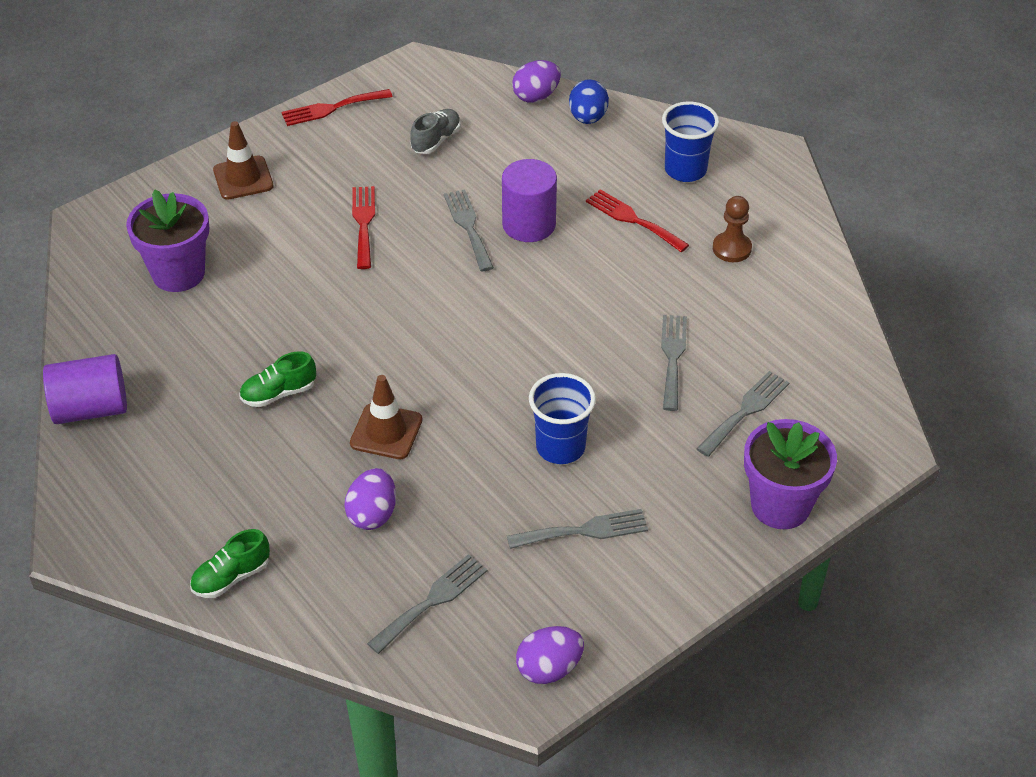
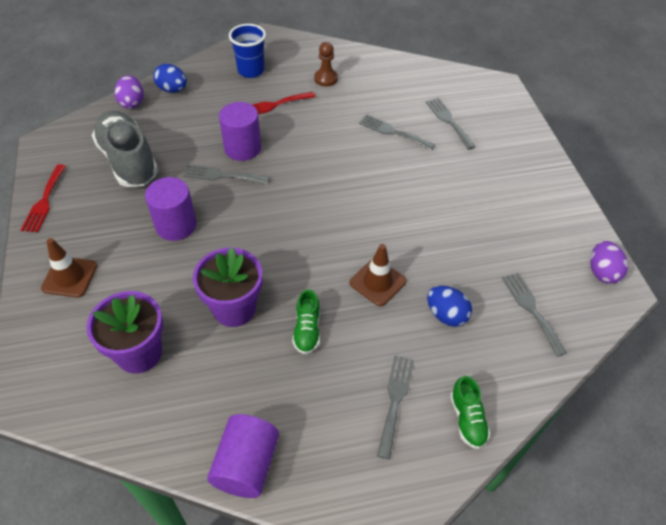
camera: 65 degrees left, 5 degrees up
(363, 223) = (176, 225): red fork -> purple cylinder
(372, 514) = (446, 315): purple egg -> blue egg
(436, 140) = (128, 161): grey shoe -> grey shoe, size x2.07
(560, 447) = (436, 204): blue cup -> none
(584, 531) = (505, 218): grey fork -> grey fork (395, 400)
(780, 505) = (521, 135): purple flower pot -> purple flower pot (234, 308)

